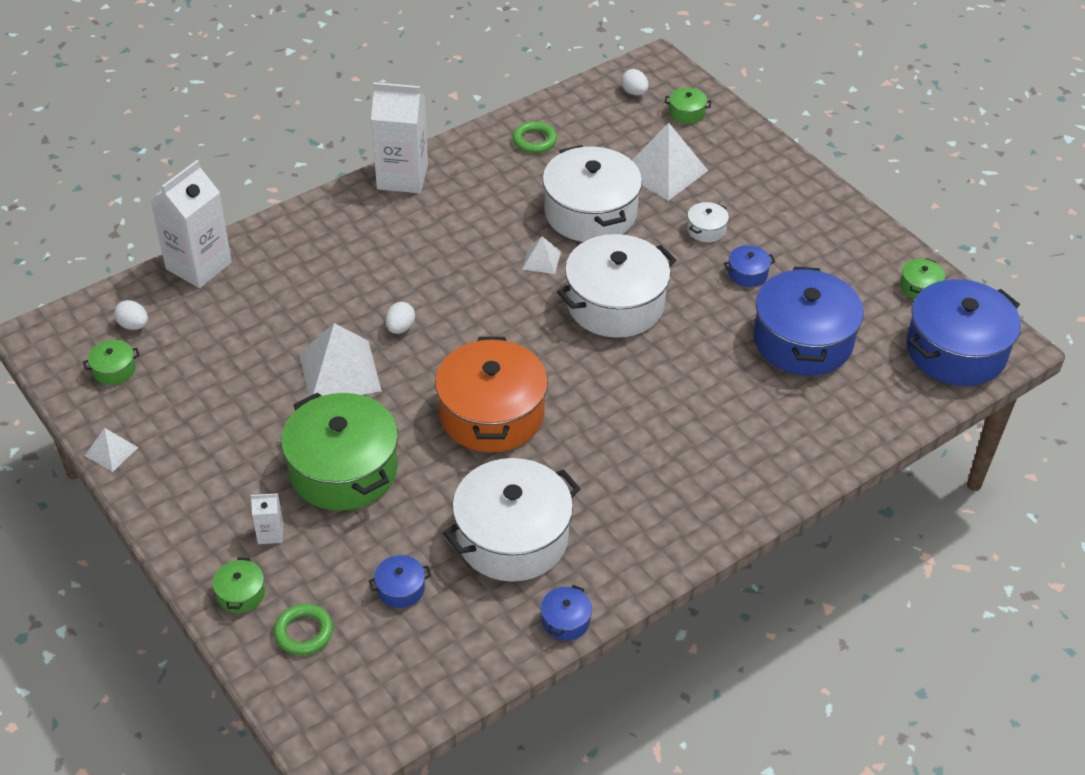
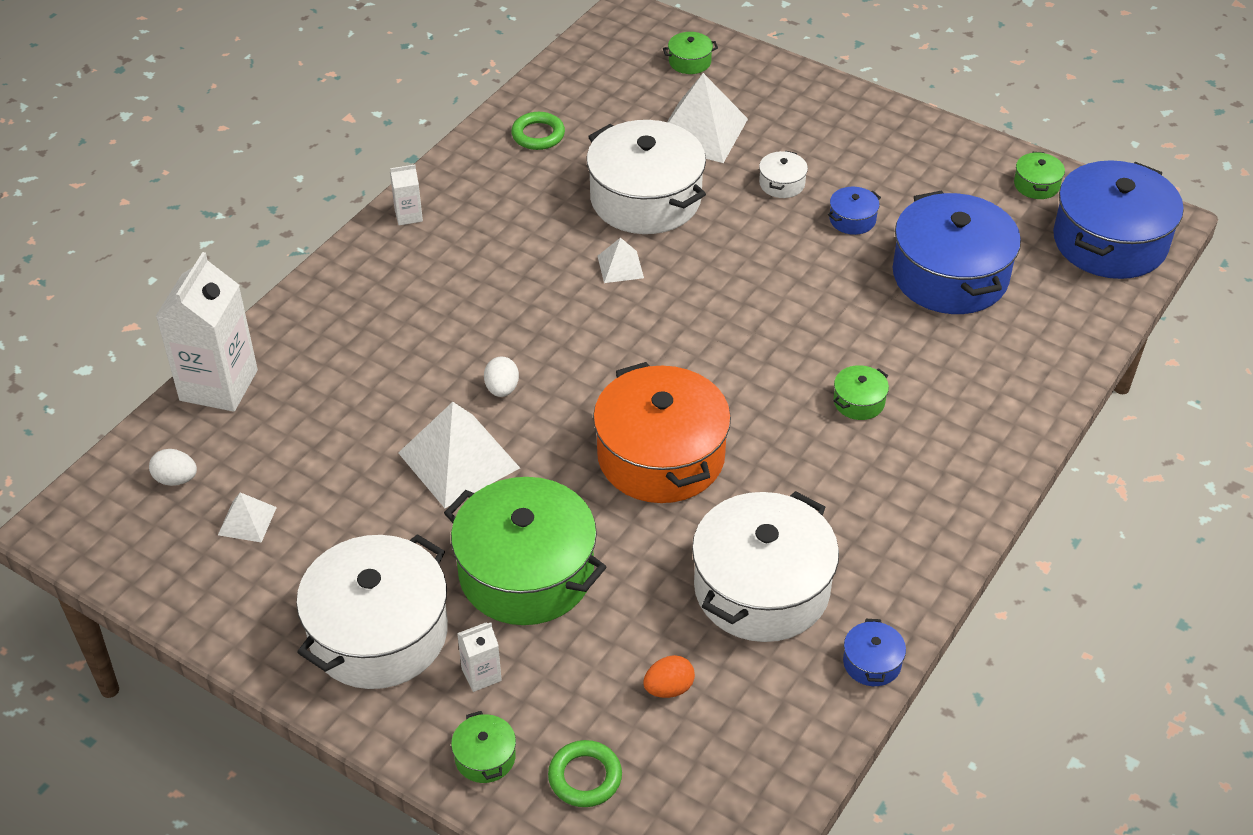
camera: 20 degrees left, 0 degrees up
(111, 451) = (231, 639): white pyramid -> white pyramid (247, 521)
(114, 370) = (181, 540): green pot -> green pot (859, 402)
(400, 589) = (669, 688): blue pot -> orange egg
(402, 177) = (408, 215): white carton -> white carton, size x0.45
(615, 304) = (729, 293): white pot -> white pot (378, 633)
(634, 92) = (620, 53): white egg -> none

